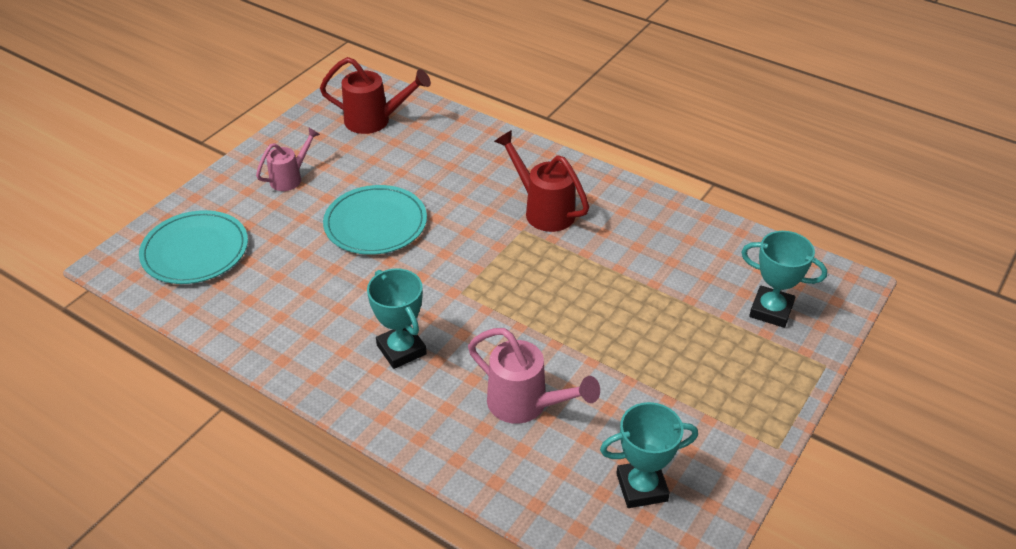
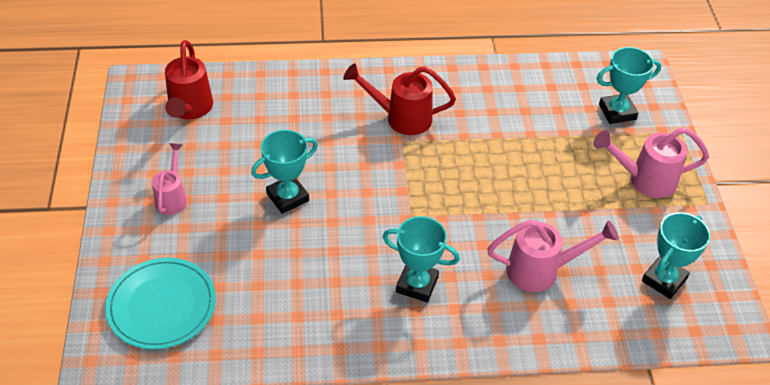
camera: 40 degrees left, 5 degrees up
(375, 121) = (189, 110): red watering can -> red watering can turned 120 degrees clockwise
(375, 223) = (287, 197): turquoise plate -> turquoise trophy
(728, 386) = (644, 180): none -> pink watering can

